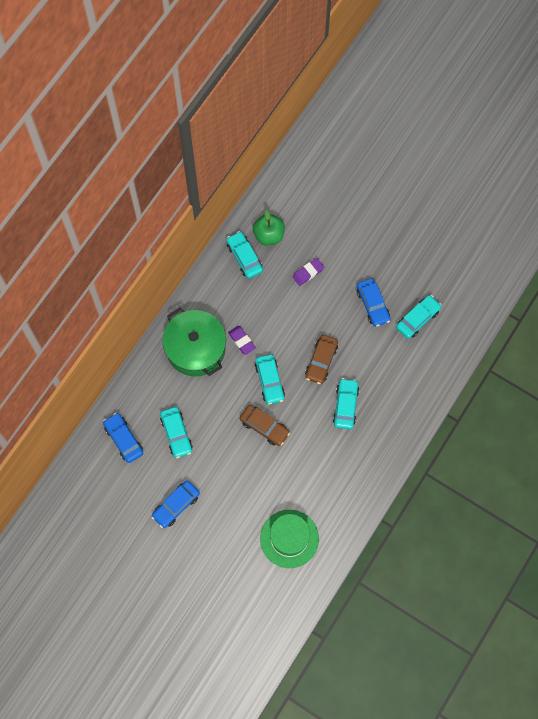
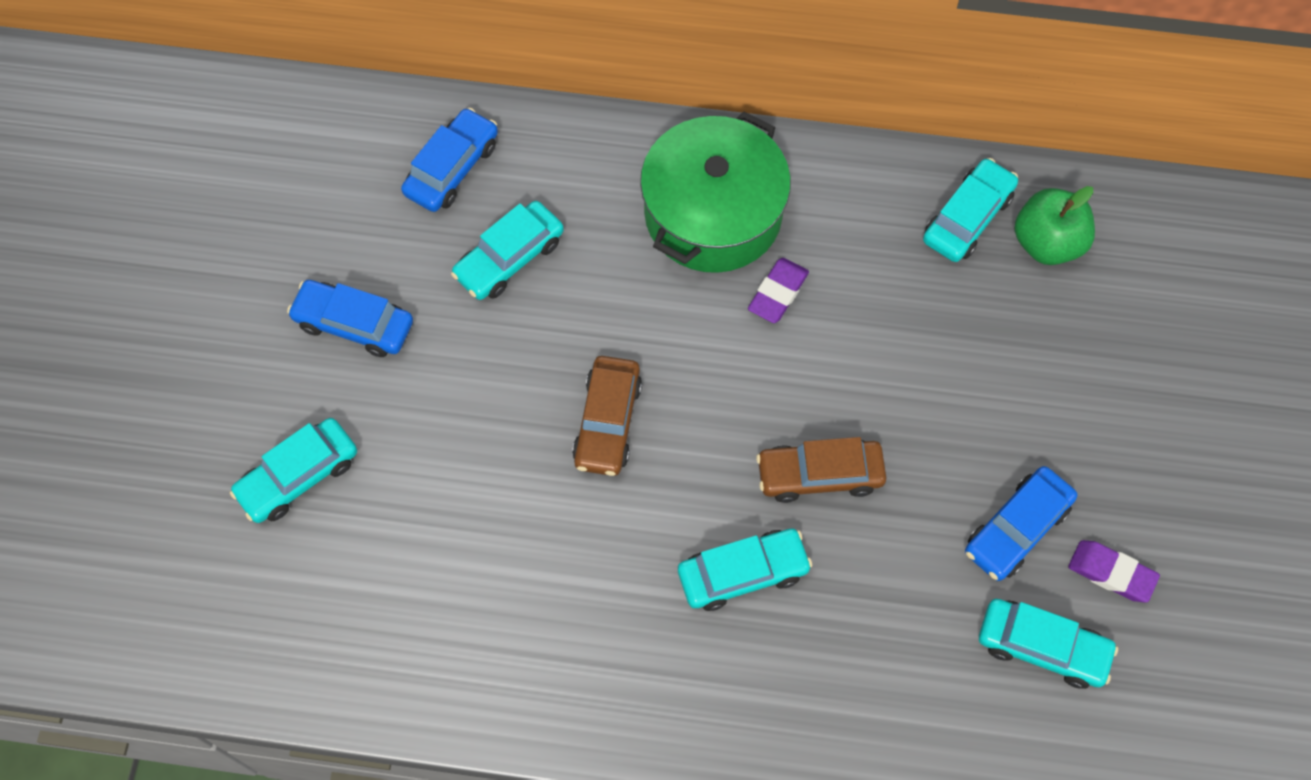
camera: 65 degrees right, 5 degrees down
(269, 381) = (717, 387): turquoise car -> turquoise car (298, 476)
(289, 538) = (375, 585): green hat -> none
(308, 273) = (1010, 358): purple eraser -> purple eraser (1111, 573)

